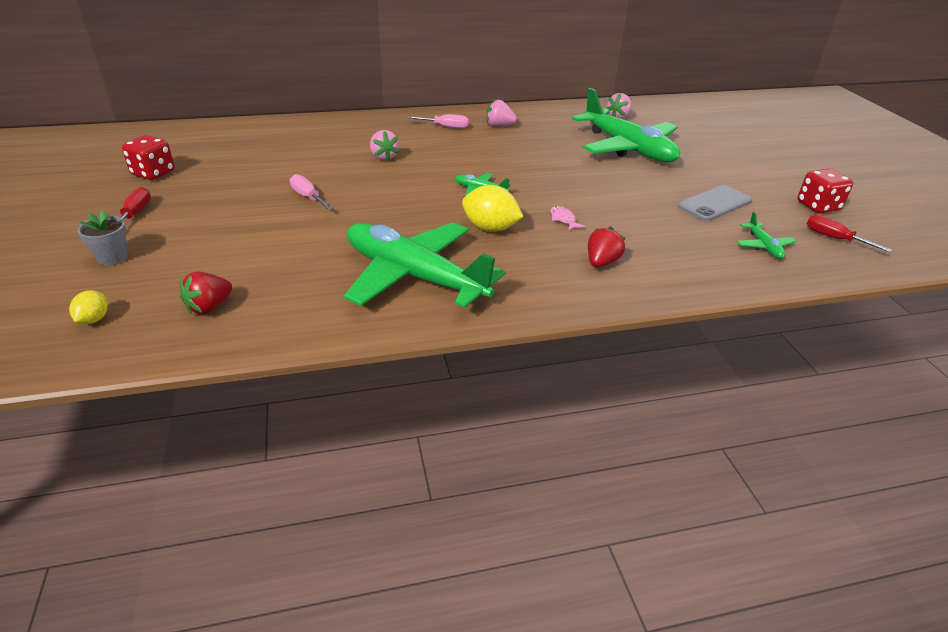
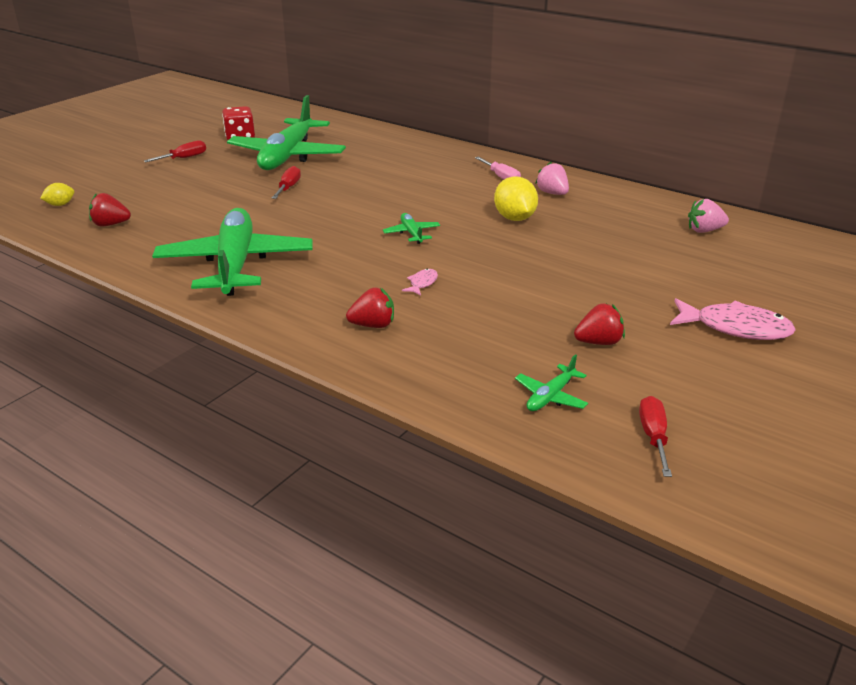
camera: 50 degrees right, 5 degrees down
(113, 257) = (127, 178): grey flower pot -> none
(308, 197) = (288, 188): pink screwdriver -> red screwdriver
(384, 157) = (398, 181): pink strawberry -> none
(490, 228) = (353, 262): yellow lemon -> yellow lemon (514, 218)
(628, 148) = (637, 260): green plane -> green plane (288, 156)
(714, 204) = (599, 342): grey phone -> red strawberry
(740, 164) = (735, 328): none -> pink fish
(818, 206) = (722, 406): red dice -> none

